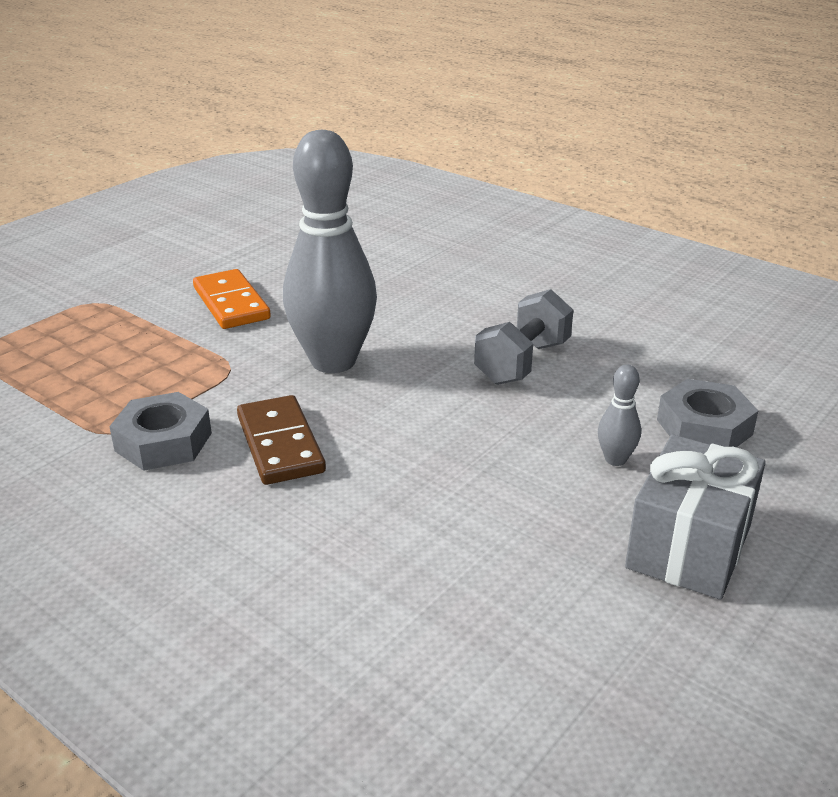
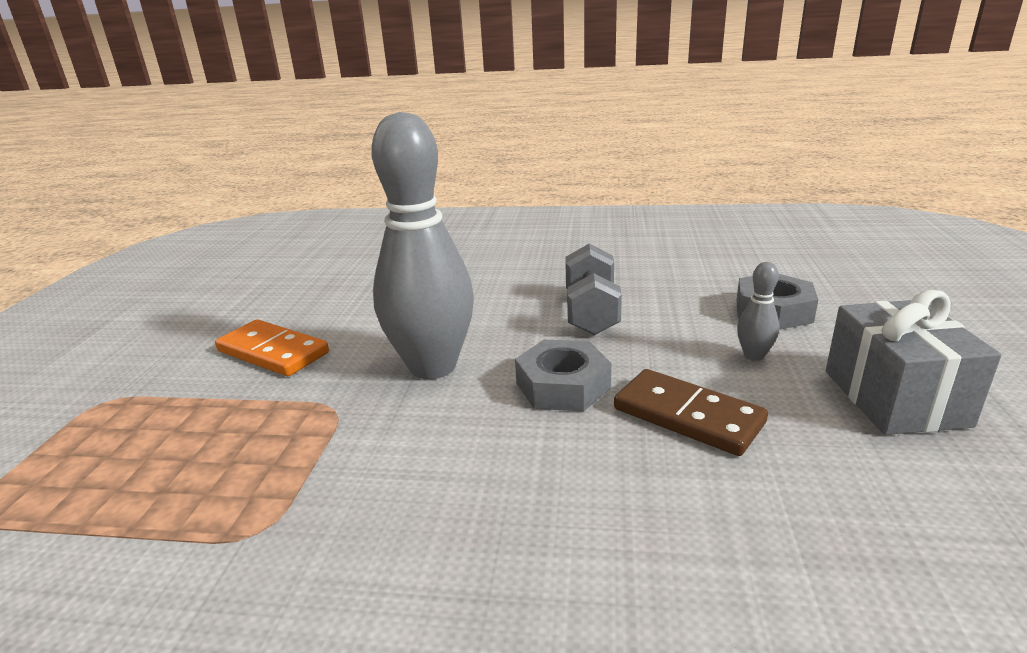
camera: 30 degrees left, 5 degrees down
(163, 442) = (335, 514): grey nut -> grey nut (563, 386)
(280, 444) = (468, 461): brown domino -> brown domino (687, 416)

